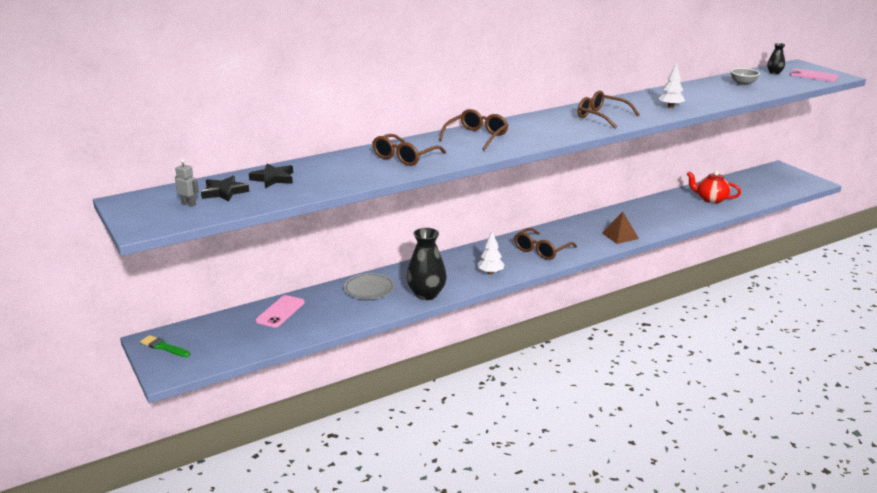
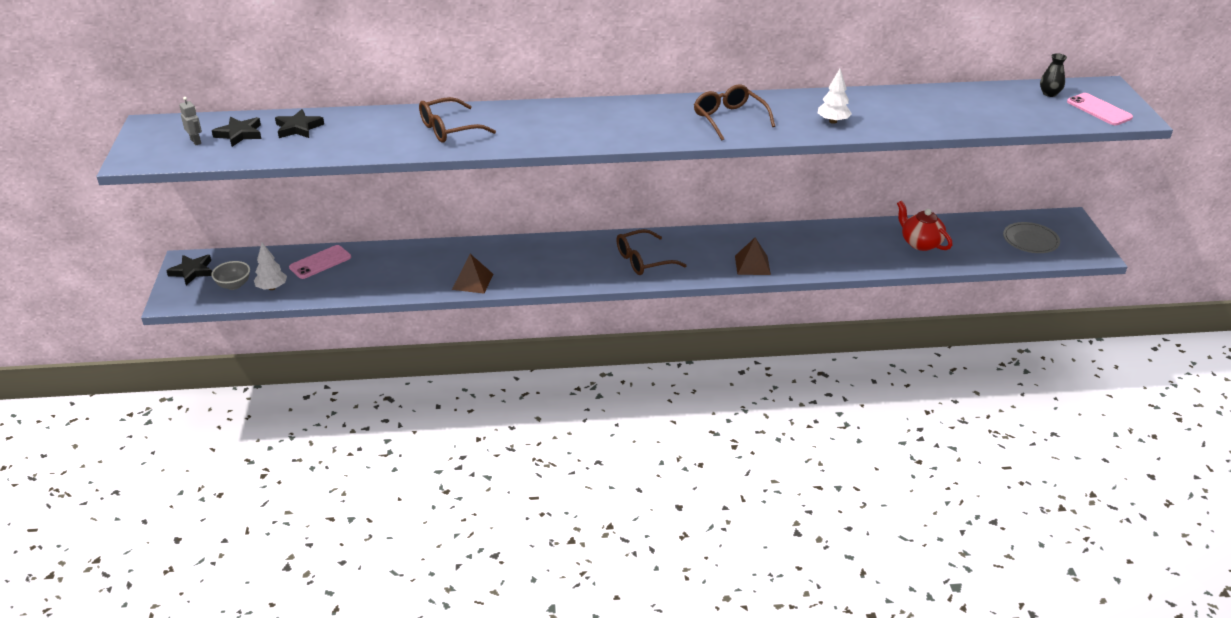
camera: 25 degrees right, 10 degrees up
(163, 347) = (192, 271): green brush -> black star
(369, 289) = (423, 259): grey plate -> grey plate (1030, 240)
(426, 294) = (472, 281): black vase -> brown pyramid
(476, 137) = (554, 118): brown glasses -> none
(490, 272) = (561, 274): white tree -> white tree (272, 288)
(743, 84) = (978, 104): grey bowl -> grey bowl (234, 285)

